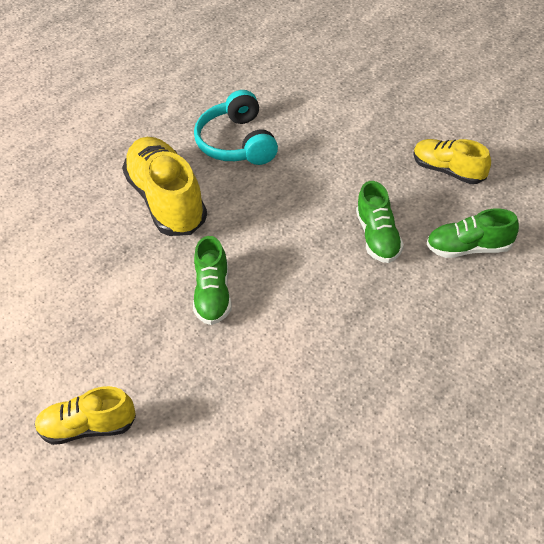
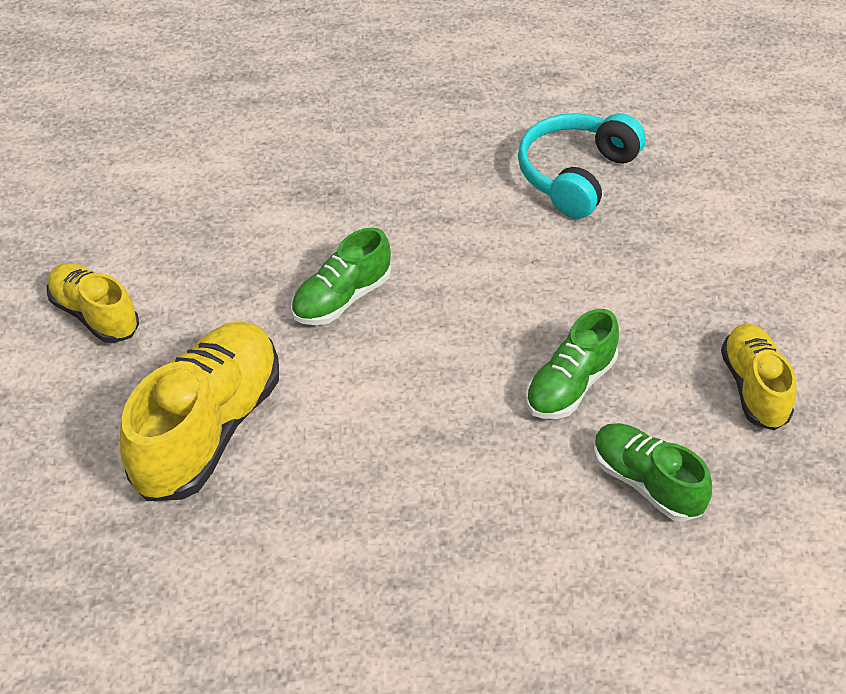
camera: 45 degrees right, 0 degrees up
(167, 201) = (429, 177): yellow shoe -> yellow shoe (208, 429)

